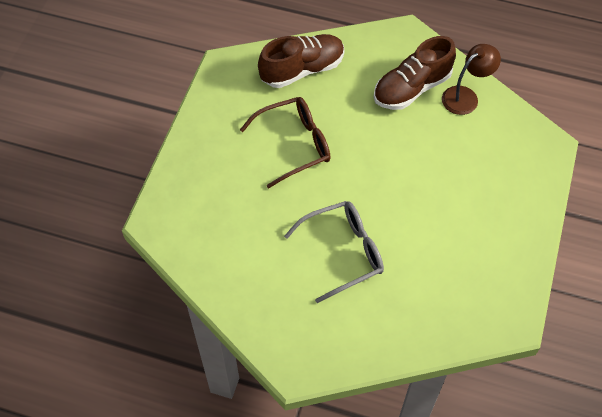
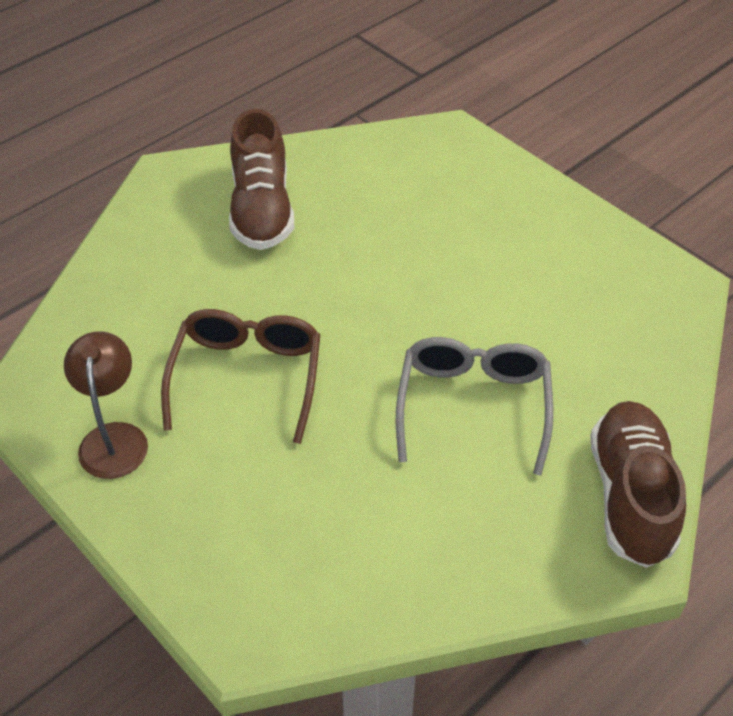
camera: 60 degrees left, 10 degrees down
(302, 70) = (123, 307): brown shoe -> brown shoe (631, 496)
(466, 96) = (319, 167): brown lamp -> brown lamp (114, 438)

